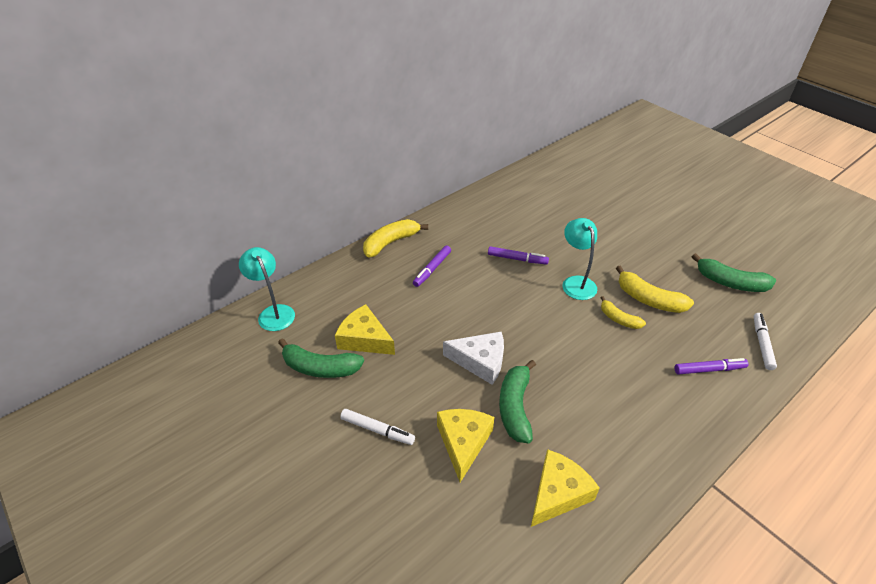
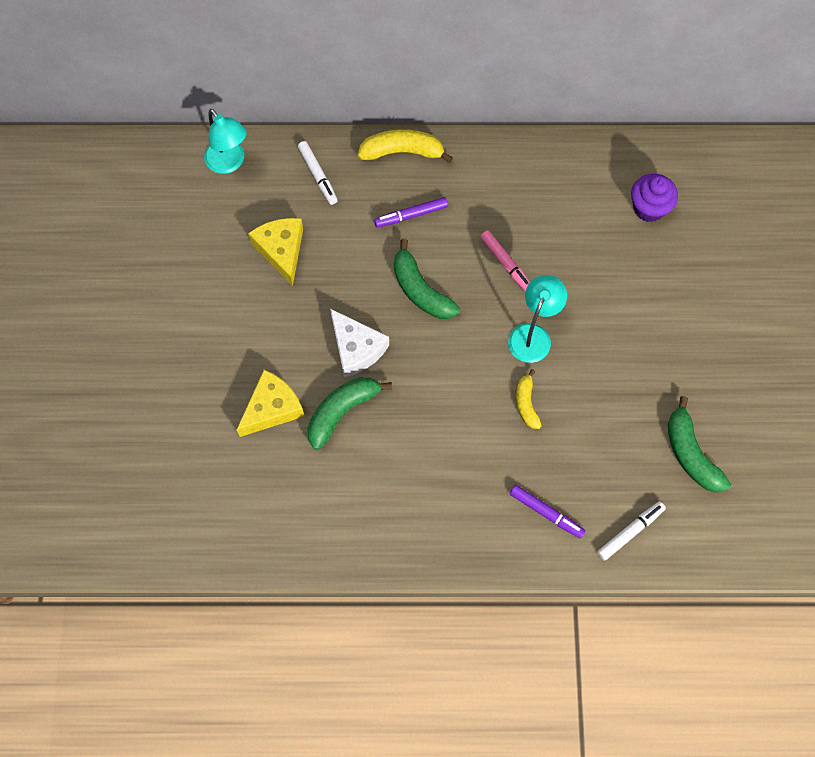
camera: 40 degrees right, 25 degrees up
(273, 312) = (229, 163): turquoise lamp -> turquoise lamp turned 135 degrees clockwise
(320, 367) = (222, 252): green banana -> green banana (420, 290)
(377, 430) = (219, 346): white marker -> white marker (318, 175)
(517, 259) = (506, 264): purple marker -> pink marker
(558, 193) = (649, 208): none -> purple cupcake
(558, 493) = (301, 502): yellow cheese -> none
(648, 299) = (582, 406): yellow banana -> none

